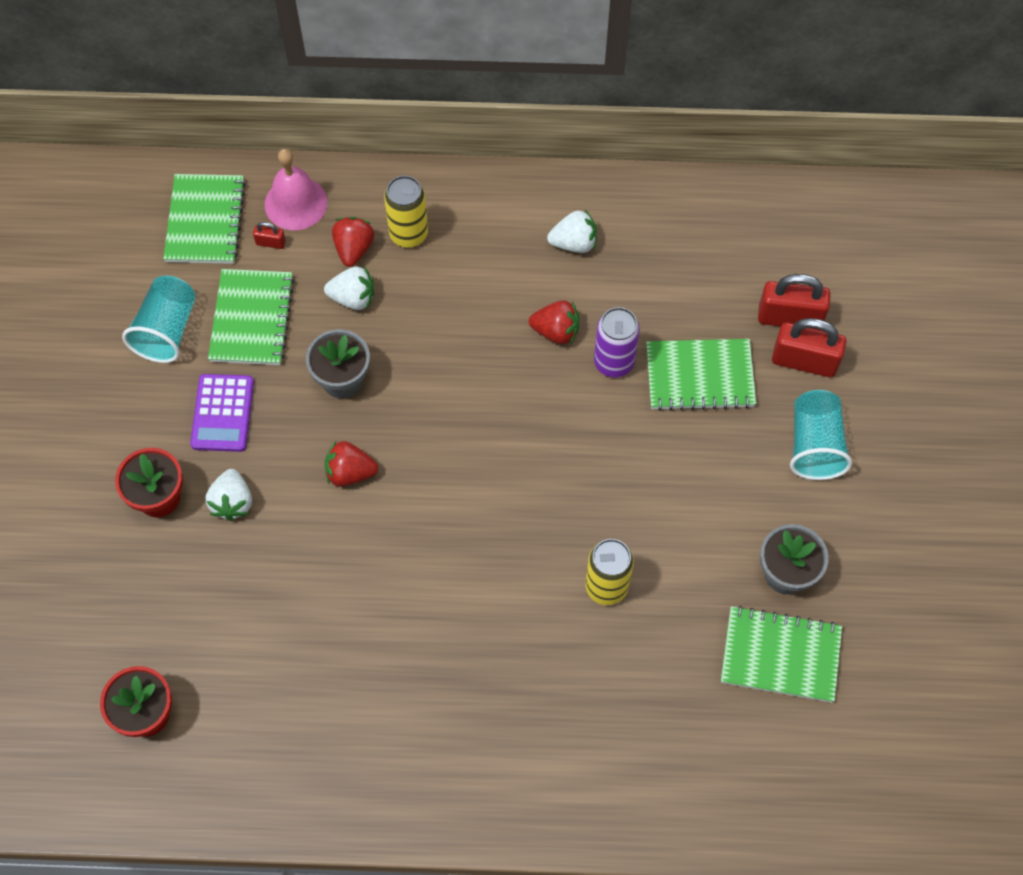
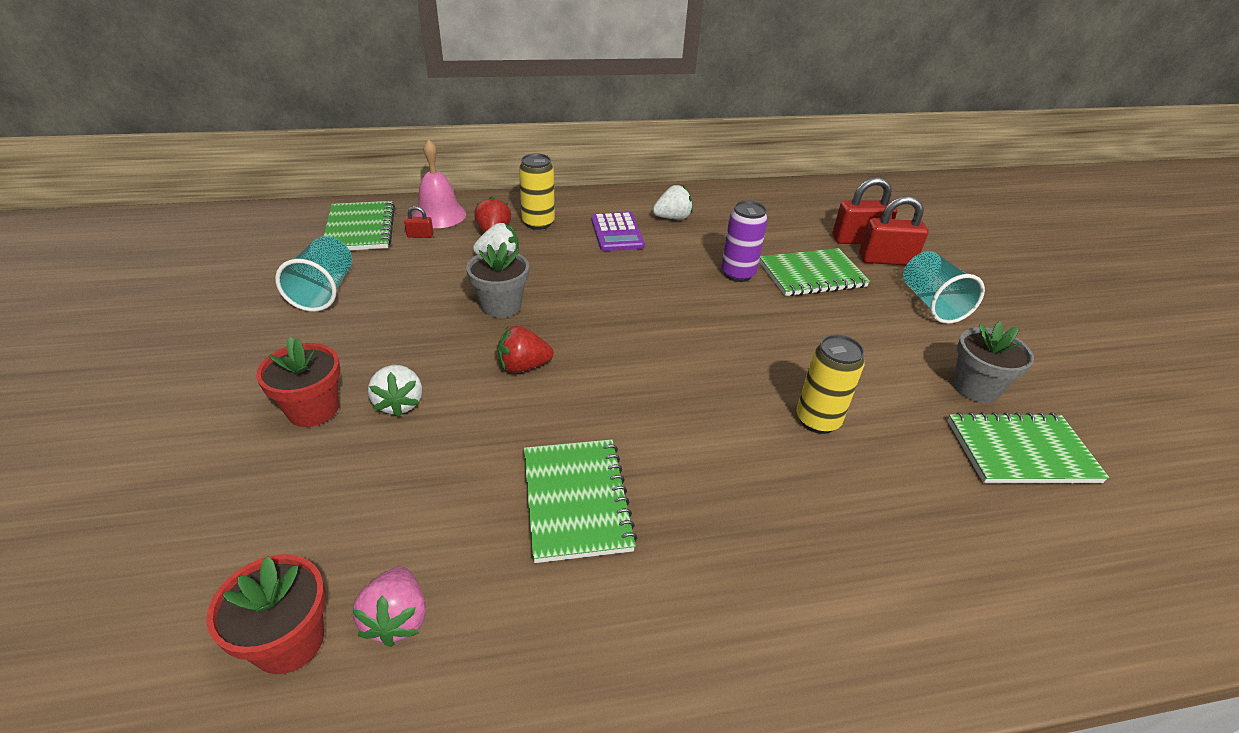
camera: 15 degrees left, 25 degrees down
(218, 712) = (397, 619): none -> pink strawberry
(222, 413) = (383, 339): purple calculator -> purple calculator (617, 233)
(252, 319) = (408, 277): green notebook -> green notebook (576, 501)
(556, 331) = (681, 262): red strawberry -> none

